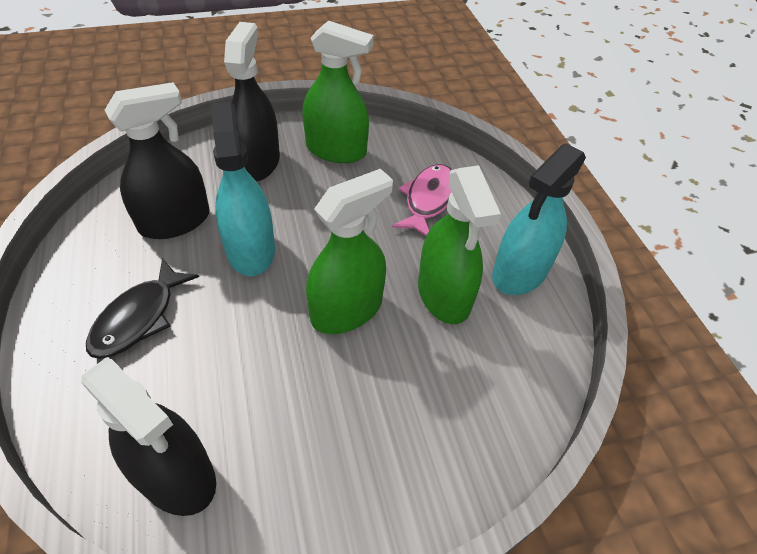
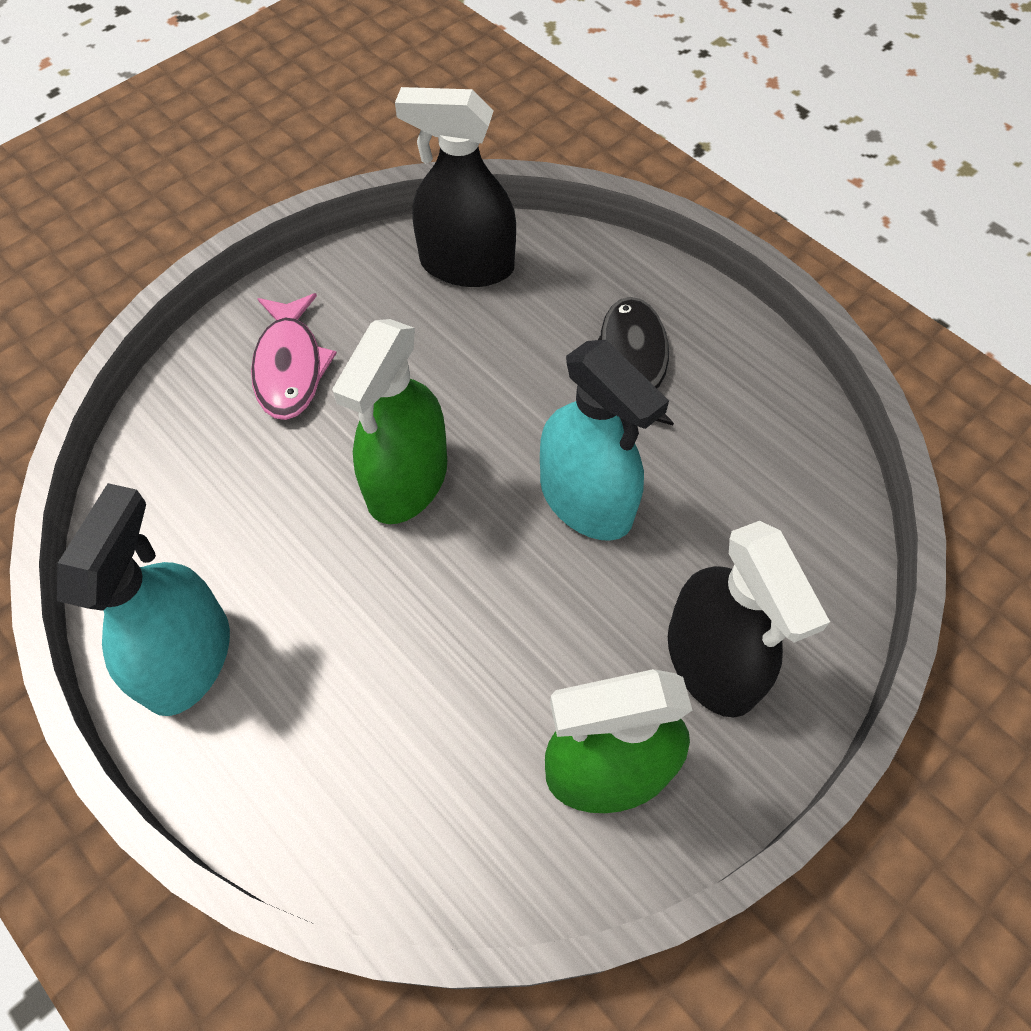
camera: 155 degrees right, 10 degrees up
(175, 221) = (720, 490): black spray bottle -> none
(428, 200) = (384, 735): pink fish -> pink fish (290, 367)
(444, 295) = (290, 563): green spray bottle -> none

